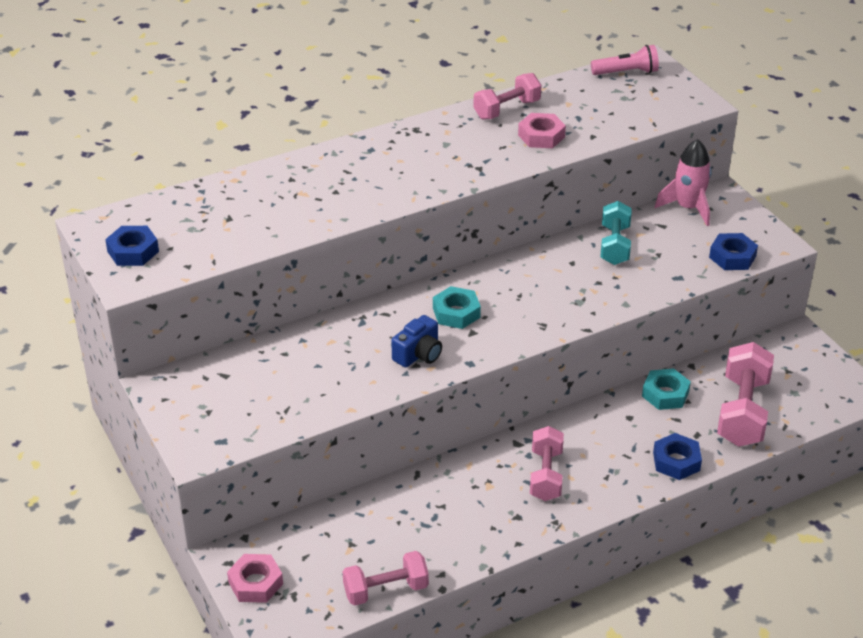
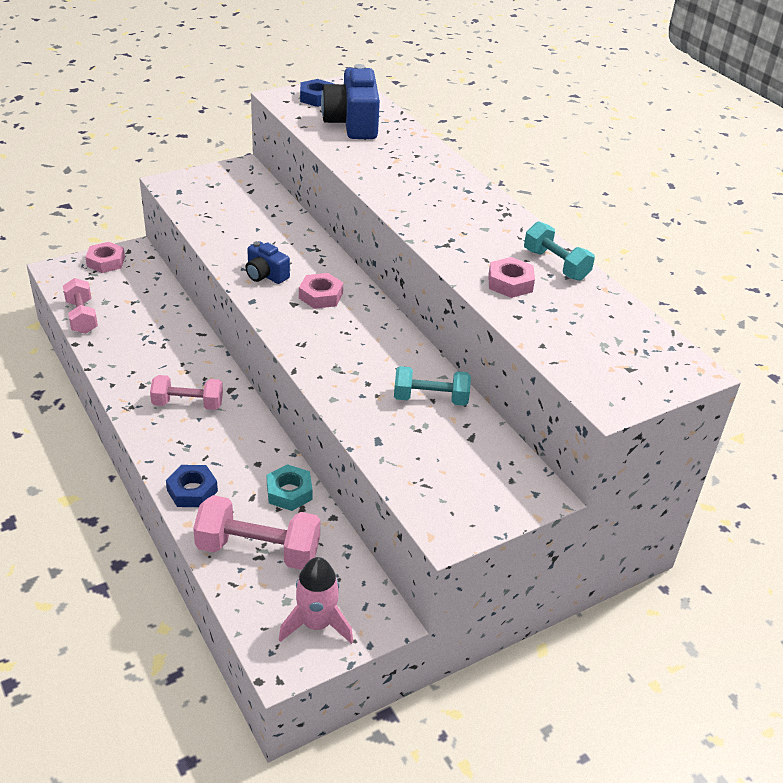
camera: 85 degrees right, 0 degrees up
(209, 223) = (352, 123): none -> blue camera
(456, 313) = (321, 296): turquoise nut -> pink nut
(507, 109) = (556, 265): pink dumbbell -> turquoise dumbbell
(627, 72) = (661, 351): pink flashlight -> none
(688, 208) = (508, 461): pink rocket -> pink rocket (317, 624)
(732, 257) = (418, 488): blue nut -> none

